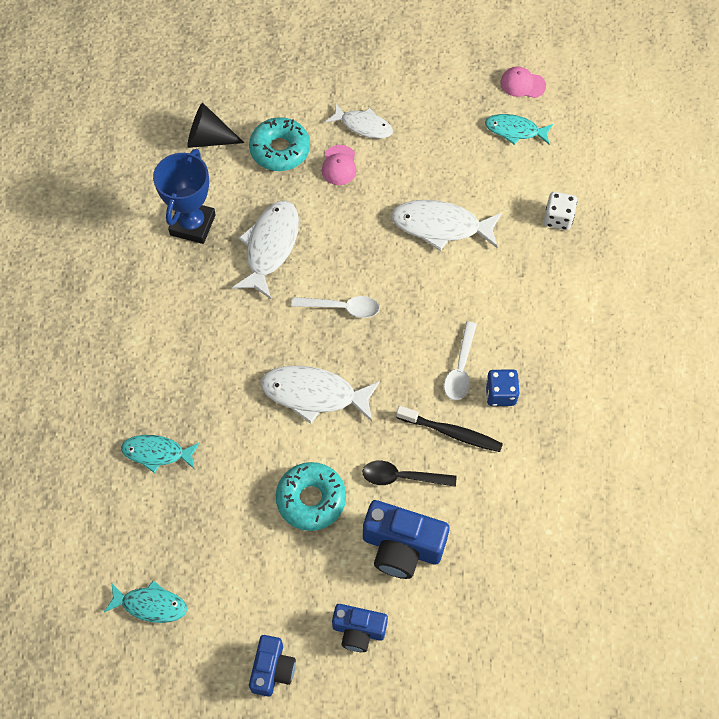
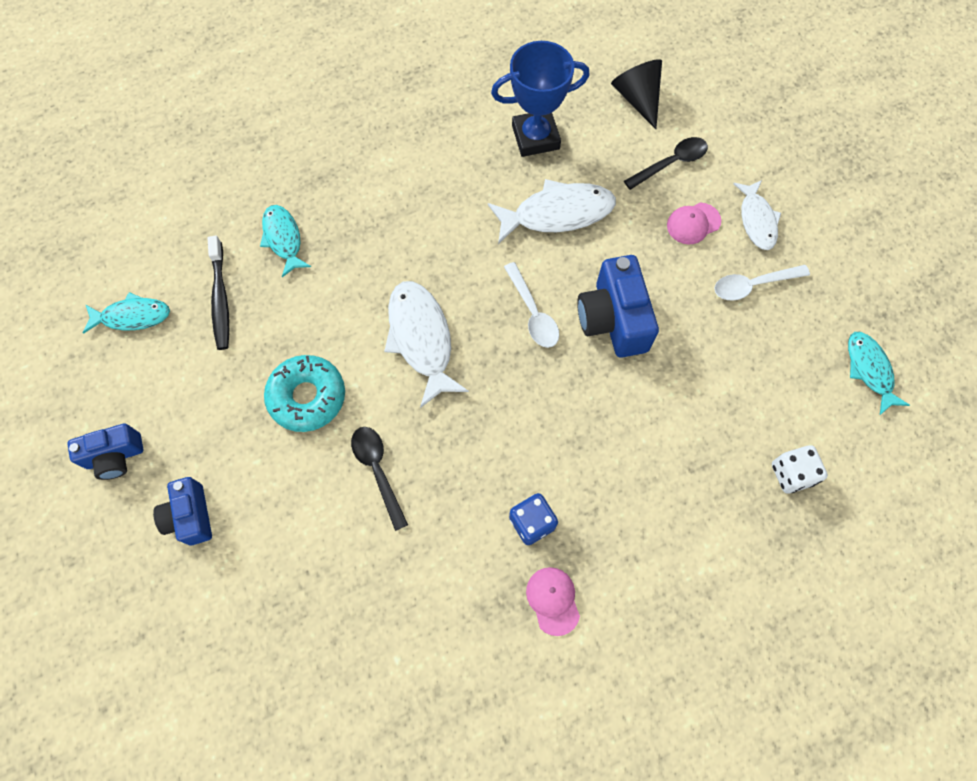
camera: 60 degrees right, 5 degrees up
(150, 605) = (132, 316): turquoise fish -> turquoise fish turned 75 degrees counterclockwise
(280, 150) = (671, 163): turquoise donut -> black spoon
(402, 547) = (301, 511): blue camera -> blue camera (613, 319)
(441, 226) = (692, 357): white fish -> none
(451, 432) = (456, 495): black toothbrush -> black toothbrush (220, 299)
(460, 368) = (536, 465): white spoon -> white spoon (753, 285)
(522, 84) = (936, 347): pink cap -> pink cap (553, 600)

